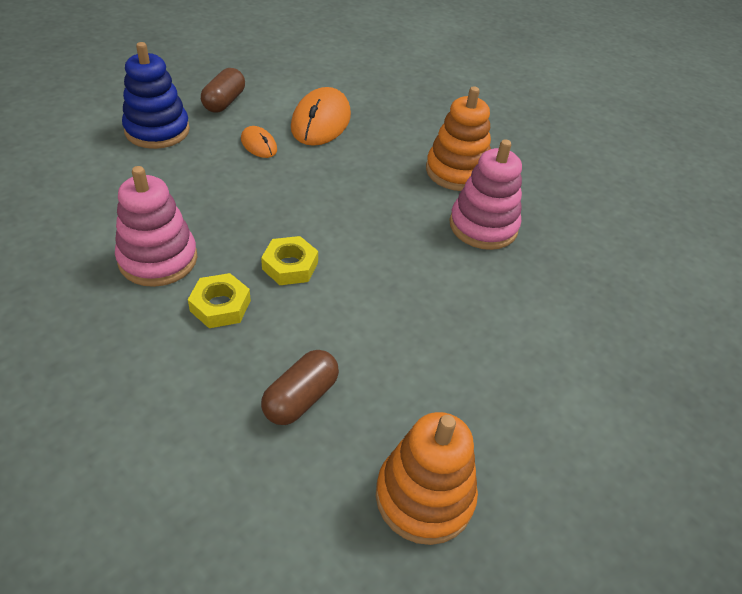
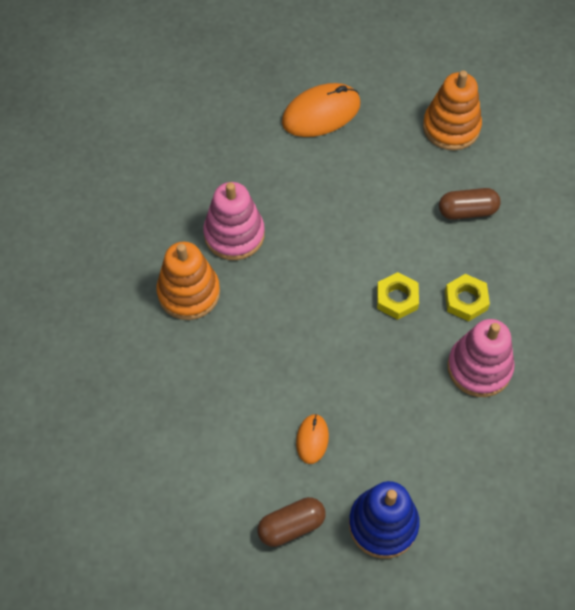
camera: 130 degrees left, 15 degrees up
(321, 121) = (231, 431): orange mouse -> orange mouse (321, 113)

